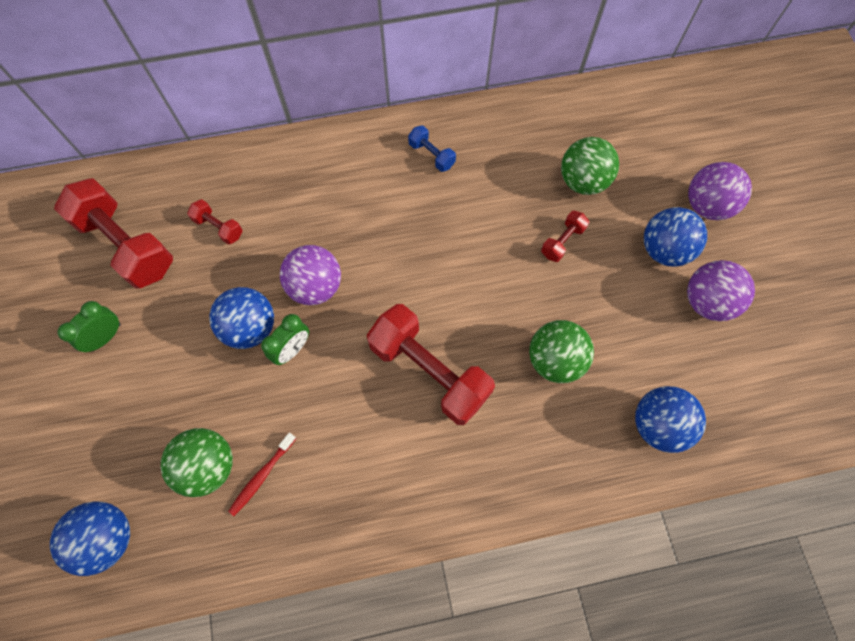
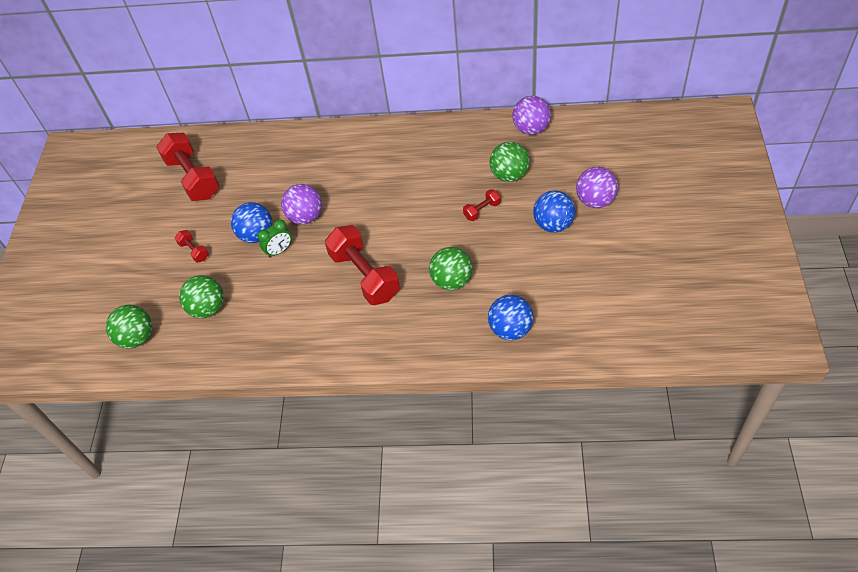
camera: 20 degrees right, 15 degrees down
(106, 337) = (166, 228): green clock -> none
(108, 537) = (137, 337): blue ball -> green ball
(219, 227) = (253, 174): red dumbbell -> red dumbbell (194, 251)
(262, 476) = (239, 319): red toothbrush -> none
(431, 155) = (408, 147): blue dumbbell -> none
(706, 302) = (573, 260): purple ball -> purple ball (531, 129)

